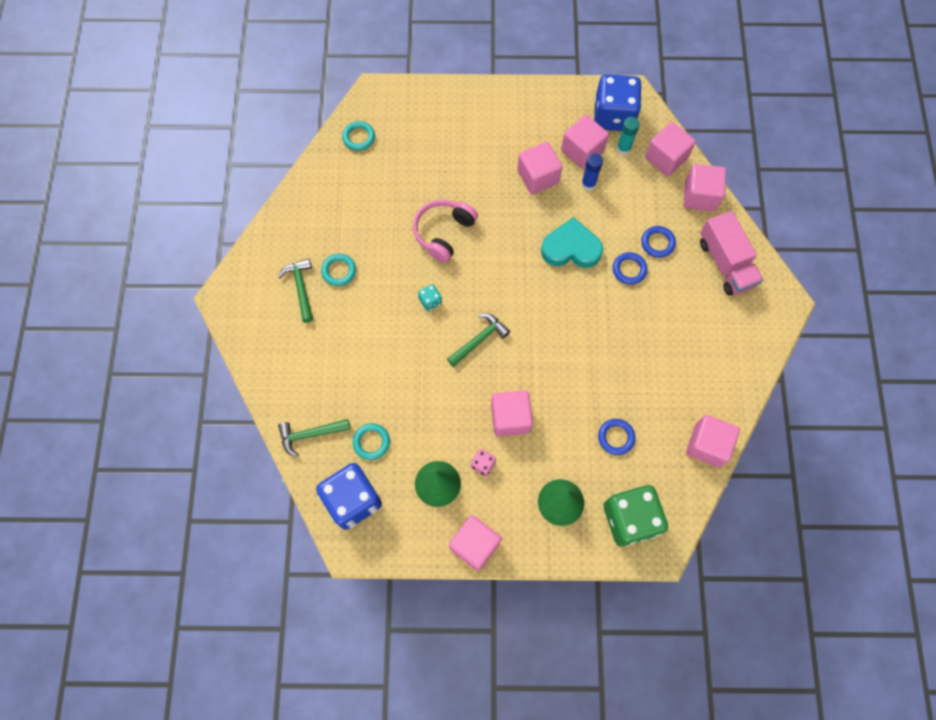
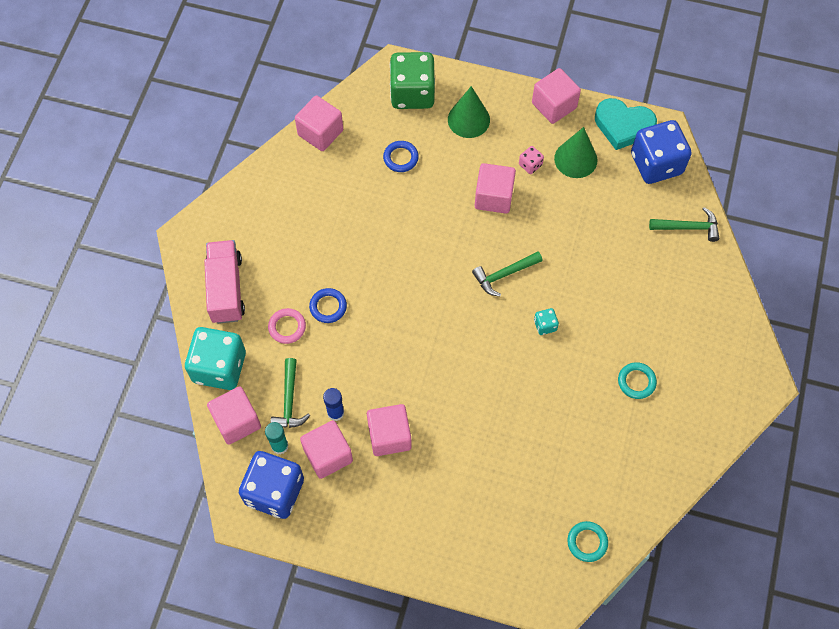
camera: 165 degrees left, 5 degrees down
(301, 288) = (680, 373): green hammer -> green hammer (289, 401)
(371, 442) = (630, 207): turquoise ring -> none
(443, 233) = (513, 396): pink headphones -> none
(571, 248) = (380, 344): turquoise heart -> turquoise heart (623, 126)
(657, 243) = (287, 327): blue ring -> pink ring
(700, 196) = (219, 367): pink cube -> turquoise dice

